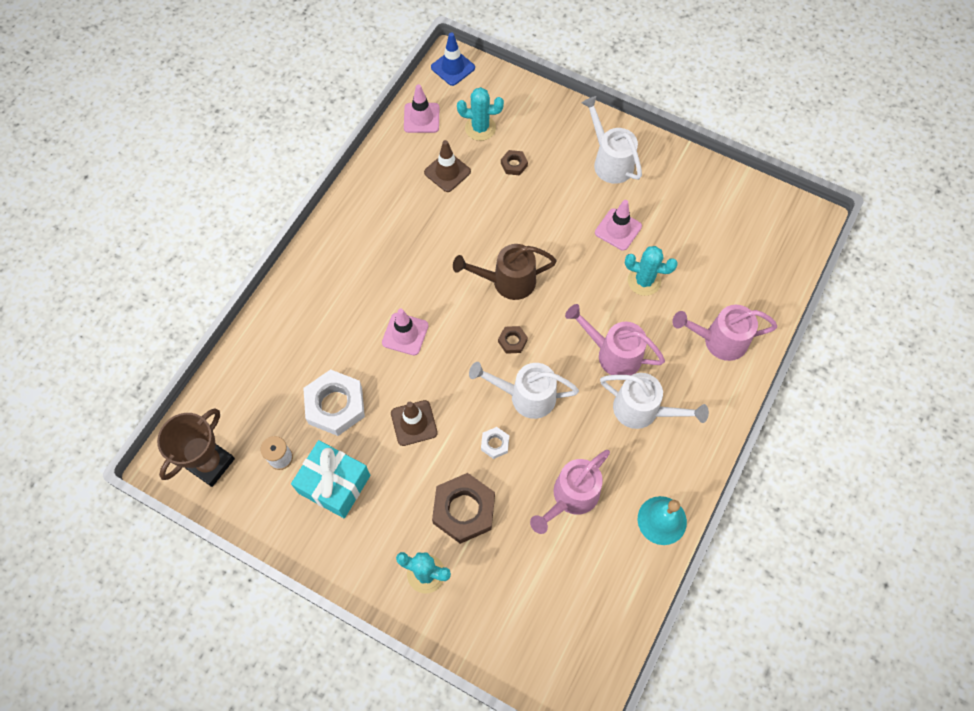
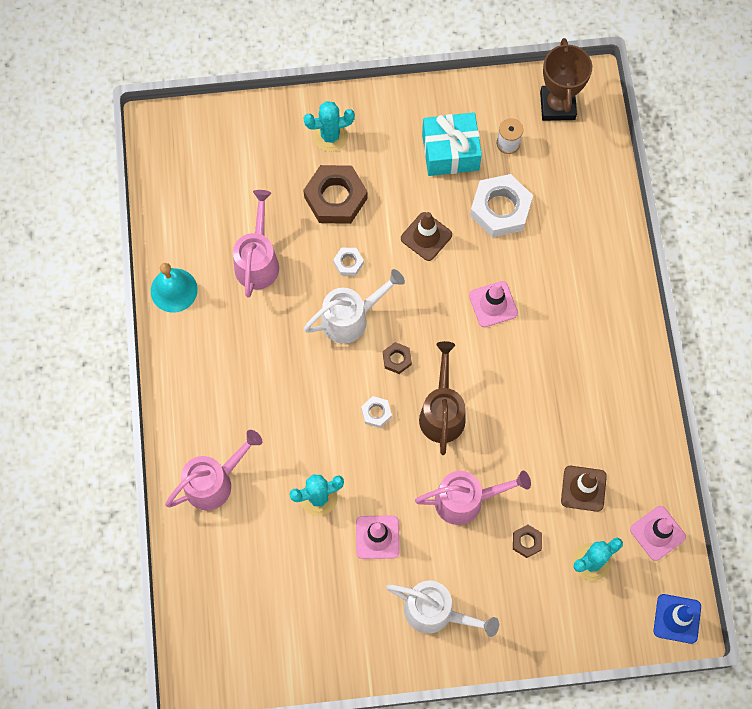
camera: 145 degrees right, 5 degrees up
(507, 281) = (442, 412): brown watering can -> brown watering can turned 45 degrees counterclockwise
(558, 312) = (376, 413): none -> white nut
(613, 353) = (302, 406): pink watering can -> pink watering can (466, 500)
(643, 410) = (244, 371): white watering can -> none

